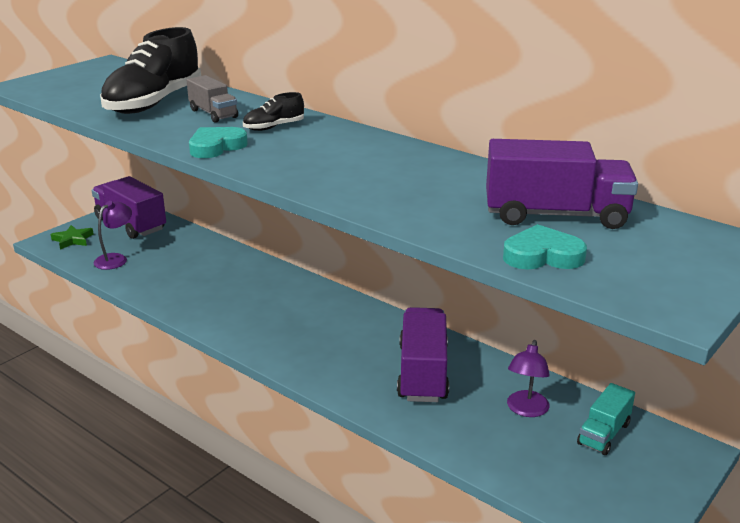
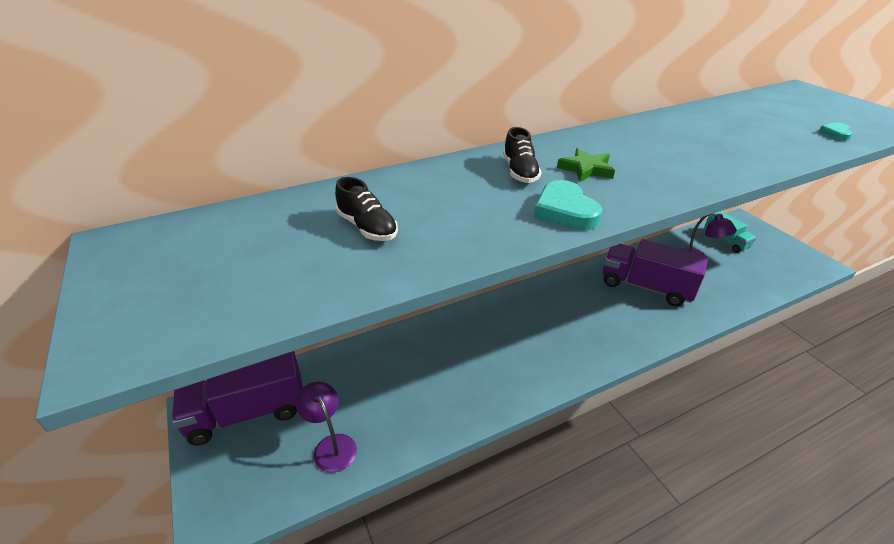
camera: 65 degrees left, 10 degrees up
(73, 240) = (237, 487): green star -> green star (586, 169)
(154, 103) = (367, 227): black shoe -> black shoe, size x0.46
(213, 114) = (448, 196): grey truck -> none
(542, 255) = (835, 134): turquoise heart -> turquoise heart, size x0.55
(555, 215) = (762, 116): purple truck -> none

